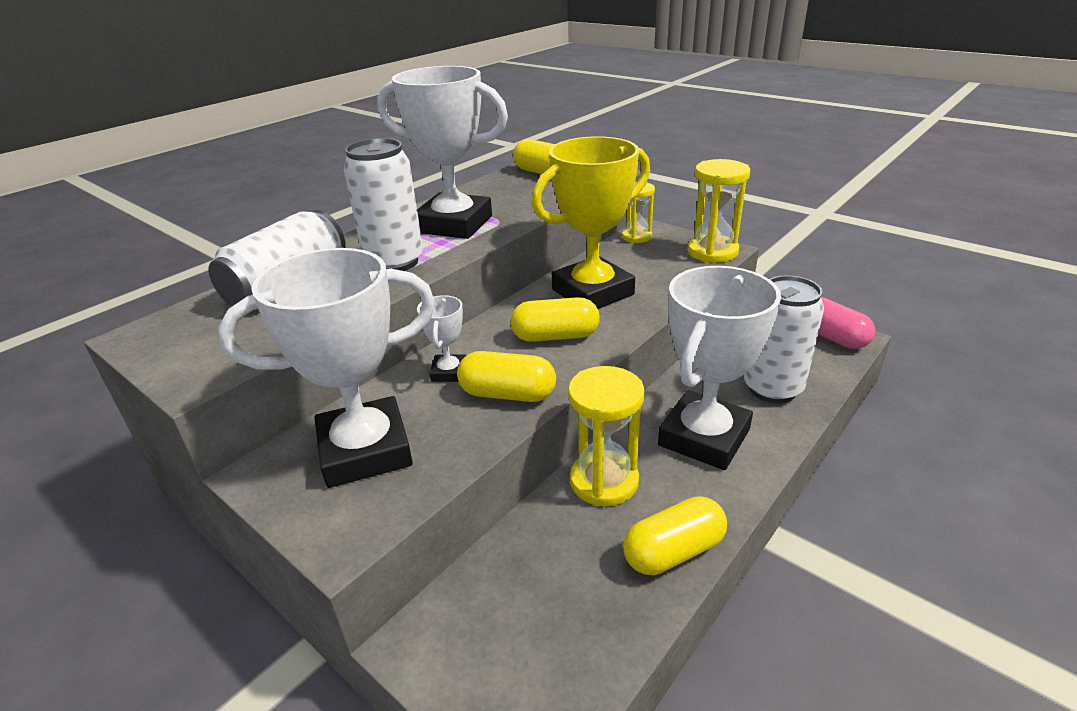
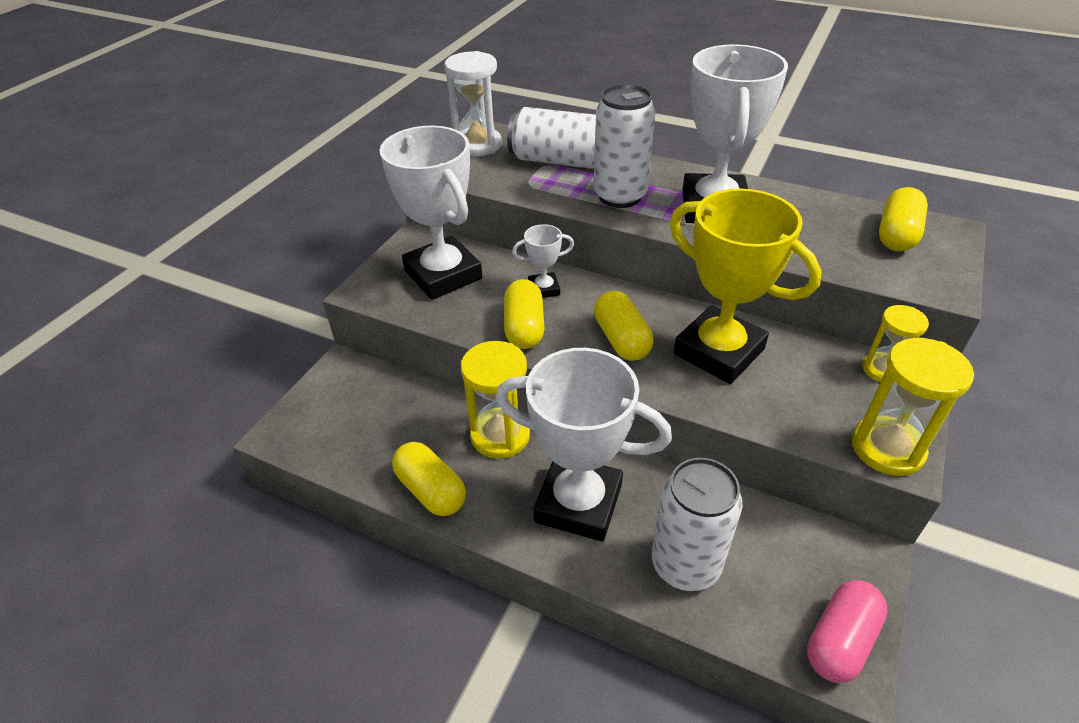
camera: 75 degrees right, 10 degrees up
(177, 339) = (477, 145): none -> white hourglass

